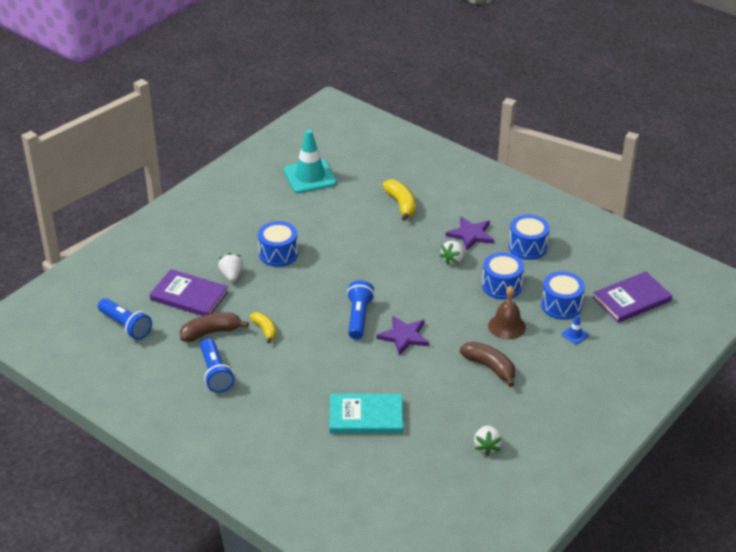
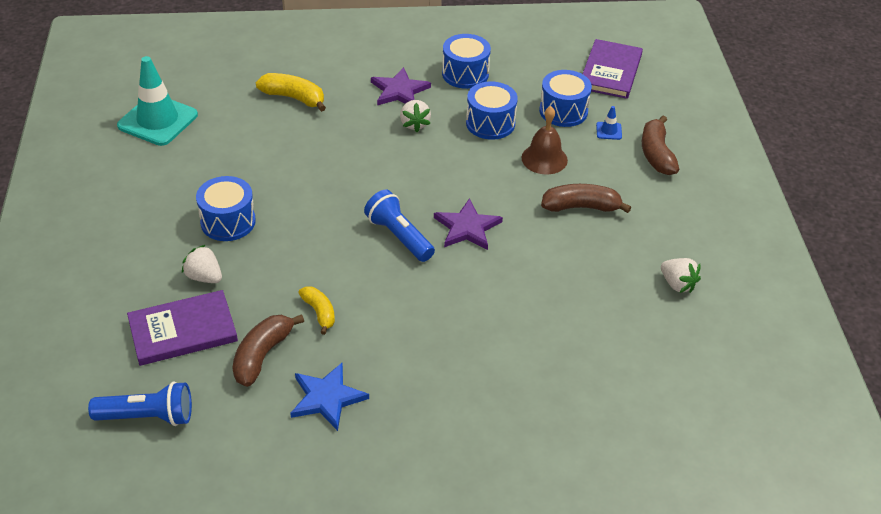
camera: 45 degrees left, 5 degrees up
(215, 373) = (327, 398): blue flashlight -> blue star
(265, 330) = (319, 312): yellow banana -> yellow banana turned 45 degrees clockwise
(366, 416) = (537, 333): turquoise book -> none
(587, 367) = (656, 154): none -> brown banana

